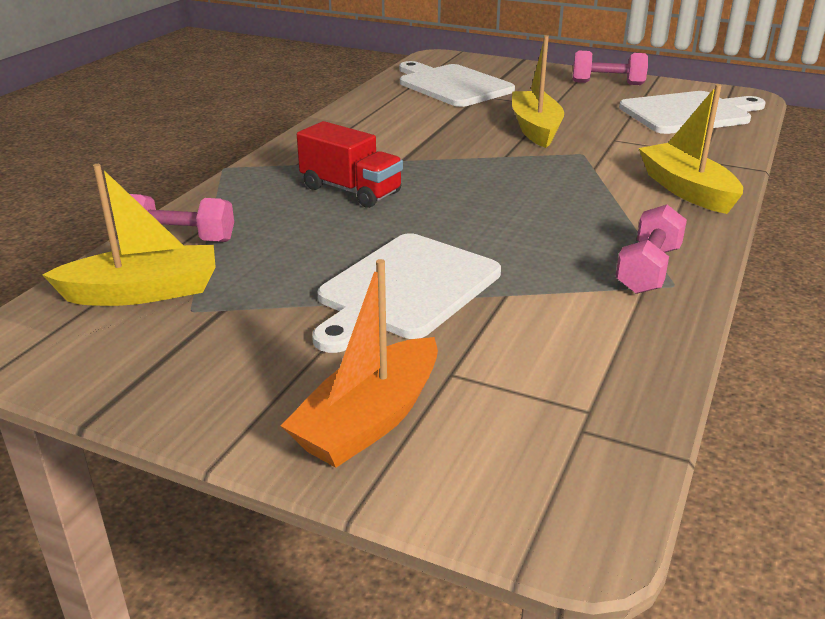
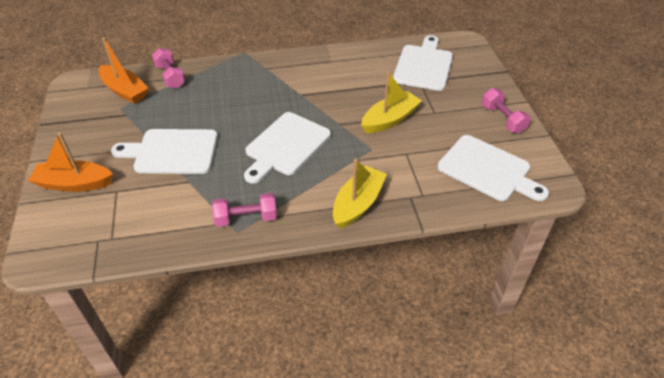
camera: 55 degrees right, 15 degrees up
(143, 292) = (125, 91): yellow boat -> orange boat
(351, 190) = (252, 96): red truck -> none
(509, 200) = (286, 146): none -> white cutting board

